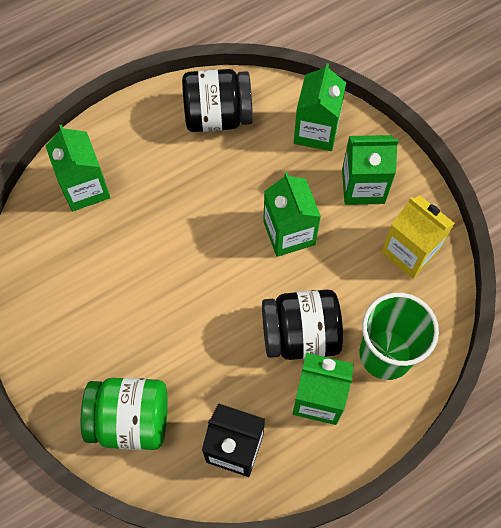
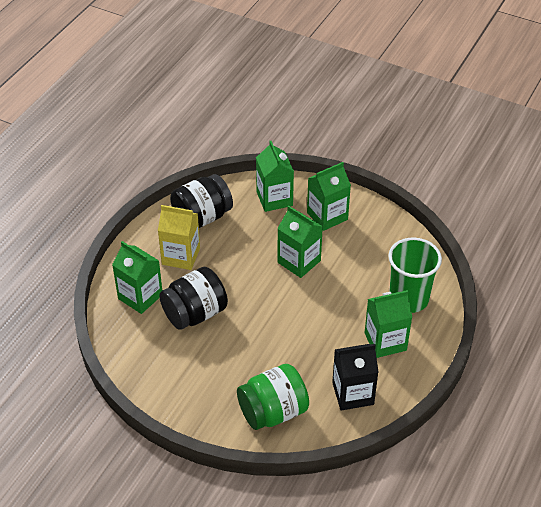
camera: 30 degrees left, 20 degrees down
(300, 335) = (348, 313): black jar -> black jar (195, 313)
(410, 251) = (382, 238): yellow carton -> yellow carton (181, 256)

